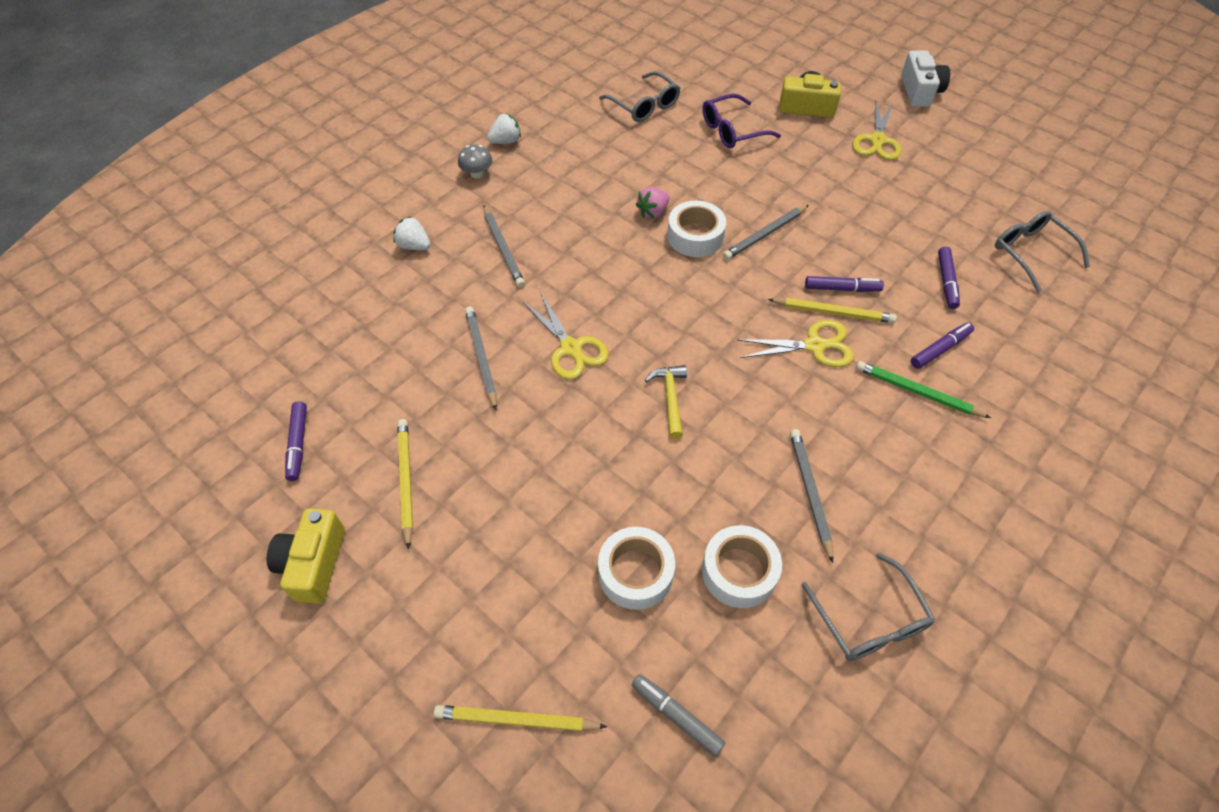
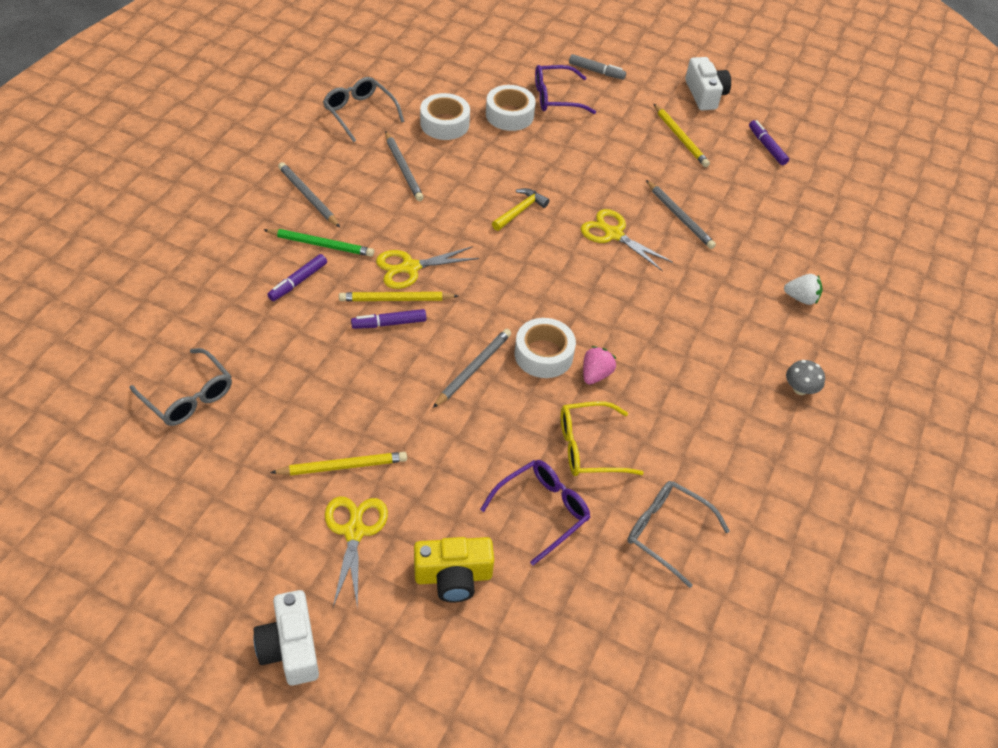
camera: 160 degrees right, 5 degrees down
(313, 563) = (705, 94): yellow camera -> white camera
(503, 248) = (720, 309): grey pencil -> grey pencil (308, 197)
(506, 141) = (799, 439): white strawberry -> none
(516, 720) = (550, 54): yellow pencil -> yellow pencil (342, 466)
(550, 600) = (556, 97): none -> purple glasses
(670, 398) = (520, 211): yellow hammer -> yellow hammer turned 120 degrees counterclockwise
(676, 716) = (466, 65): grey marker -> grey marker (596, 71)
(681, 162) = (589, 447): none -> yellow glasses
(946, 282) = (284, 348): purple marker -> none

